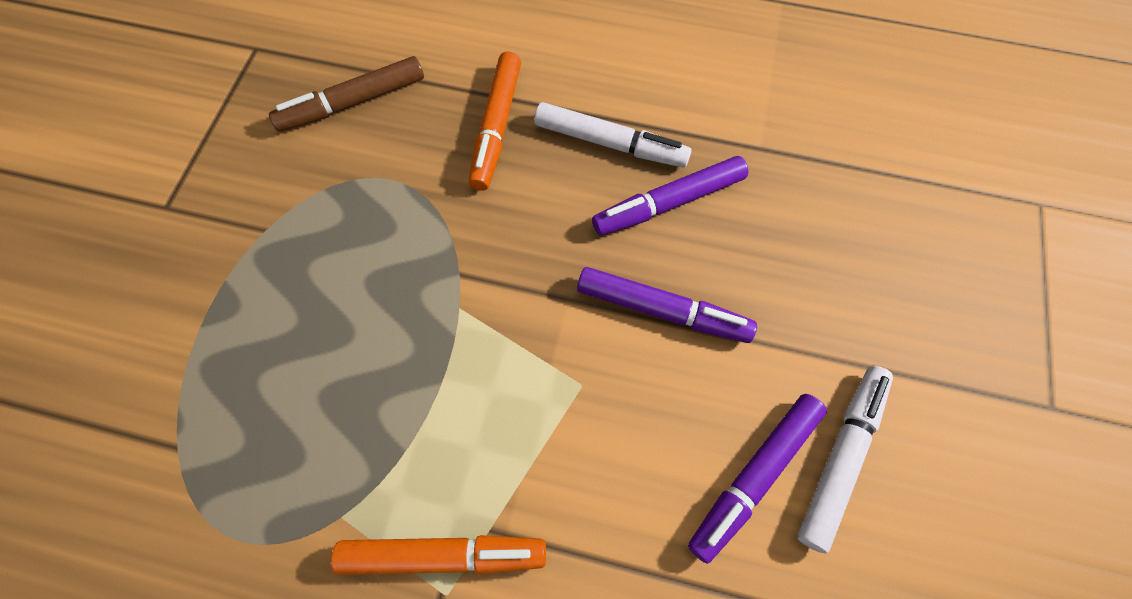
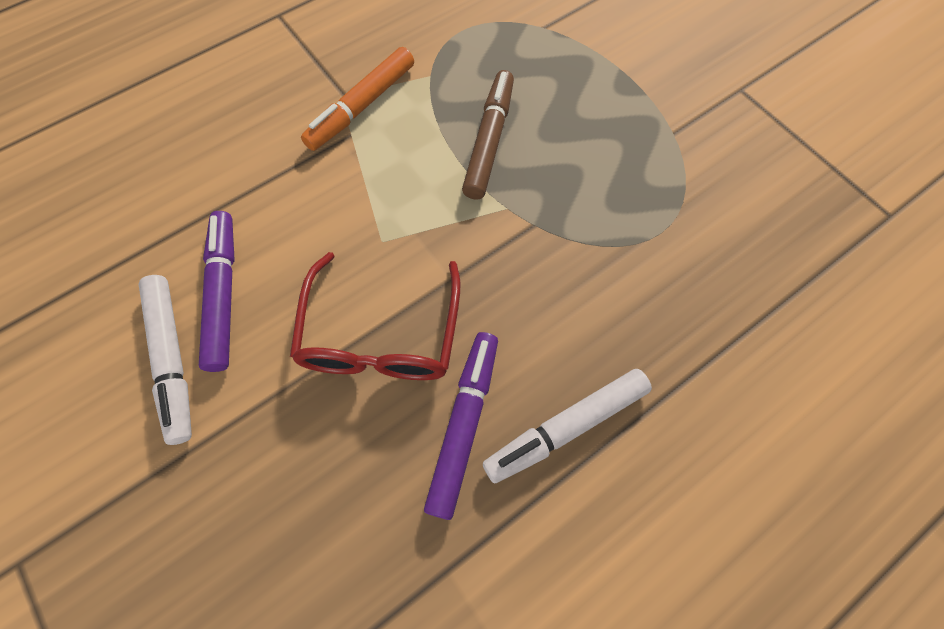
camera: 130 degrees right, 0 degrees up
(352, 102) = (769, 251): brown marker -> brown marker (489, 141)
(496, 127) = (659, 344): orange marker -> none
(662, 310) = (380, 335): purple marker -> red glasses

